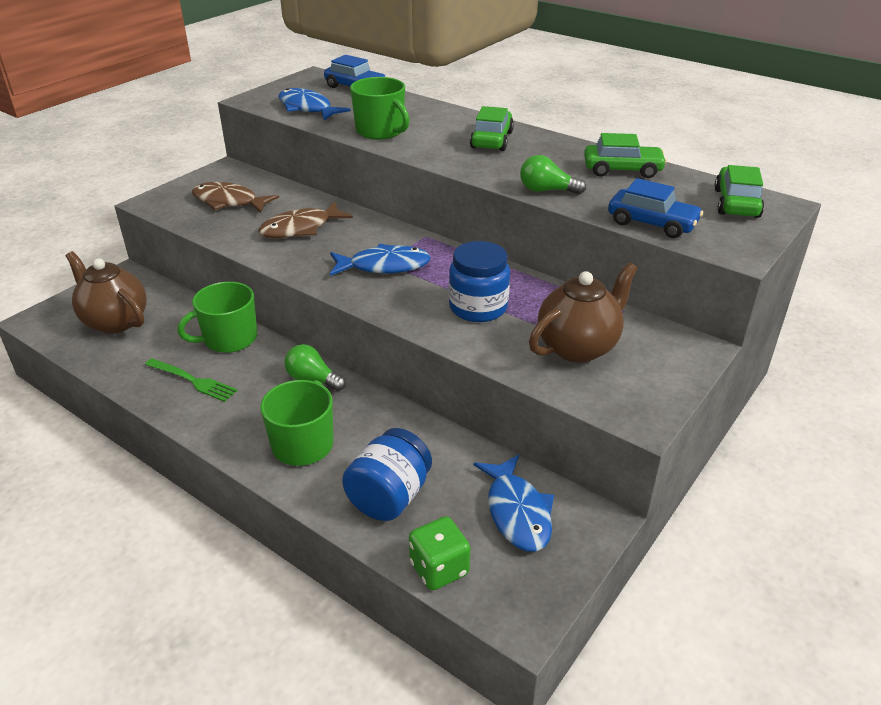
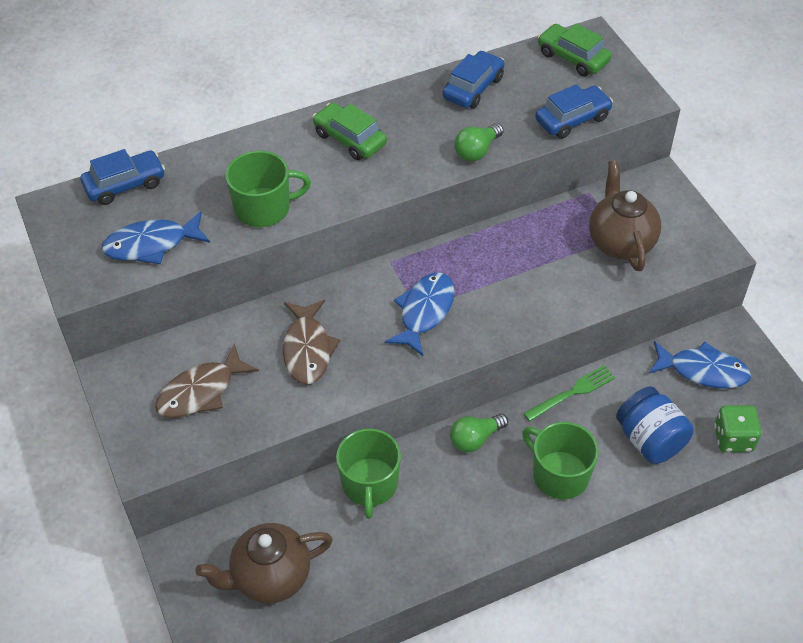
camera: 60 degrees left, 15 degrees up
(193, 380) = (421, 532): green fork -> green fork (572, 392)
(478, 307) = (531, 277): blue jar -> none
(622, 170) = (473, 88): green car -> blue car

